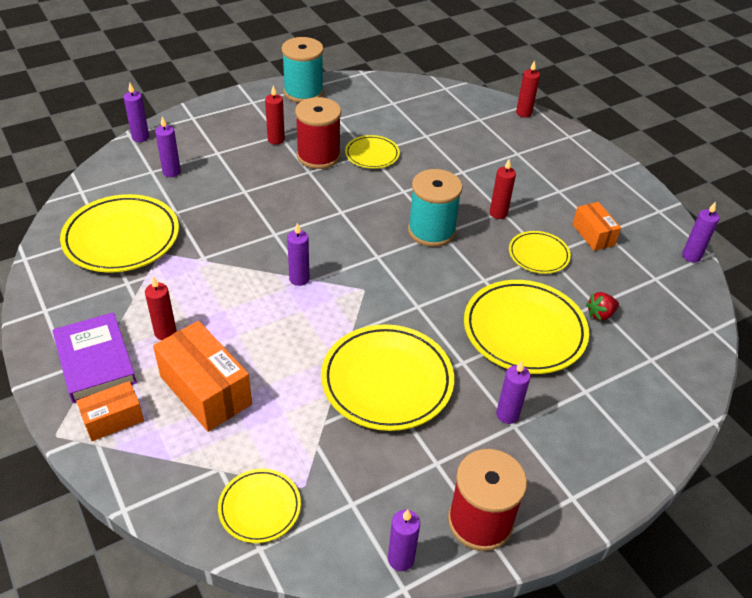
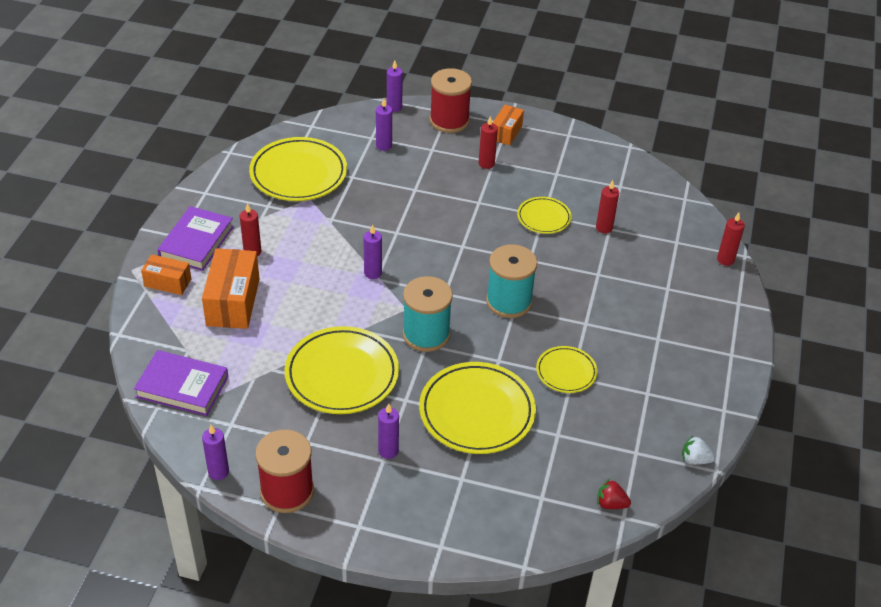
camera: 45 degrees right, 0 degrees up
(260, 508) = (182, 386): yellow plate -> purple book
(303, 92) = (558, 137): turquoise spool -> turquoise spool (426, 334)
(318, 156) = (501, 194): red spool -> red spool (449, 121)
(498, 213) = (580, 322): red candle -> red candle (604, 228)
(593, 235) = (634, 388): orange box -> orange box (506, 132)
(600, 314) = (550, 443): red strawberry -> red strawberry (611, 504)
(691, 256) = (695, 459): purple candle -> white strawberry

